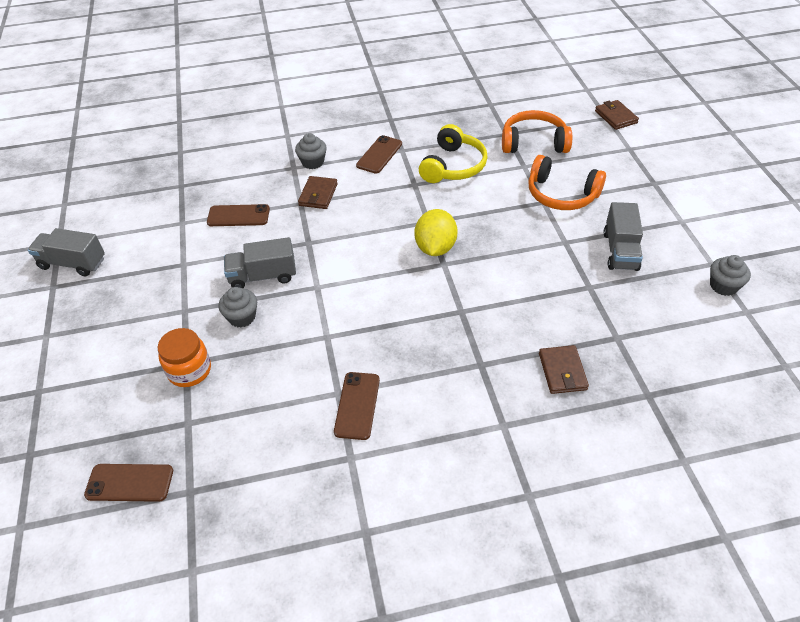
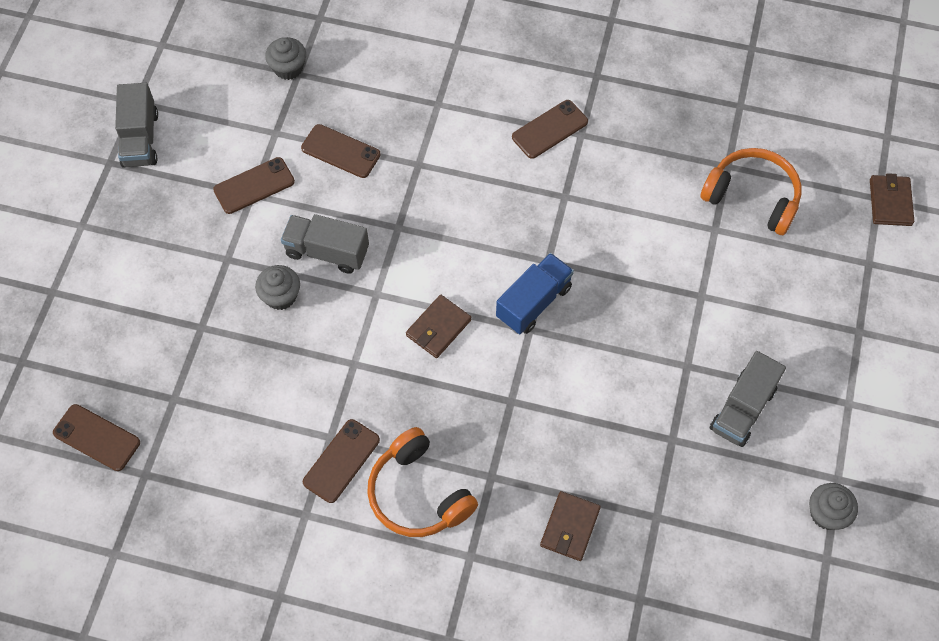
camera: 25 degrees right, 15 degrees up
(73, 263) = (140, 139): grey truck -> grey truck turned 135 degrees counterclockwise
(182, 258) = (254, 186): none -> brown phone
(189, 370) = (201, 338): orange jar -> none
(313, 162) = (464, 105): grey cupcake -> grey cupcake (288, 68)
(318, 195) = (445, 160): brown wallet -> brown wallet (438, 328)
(435, 248) = (534, 302): yellow lemon -> blue truck
(453, 166) = (628, 189): yellow headphones -> none
(561, 194) = (731, 295): orange headphones -> orange headphones (418, 494)

